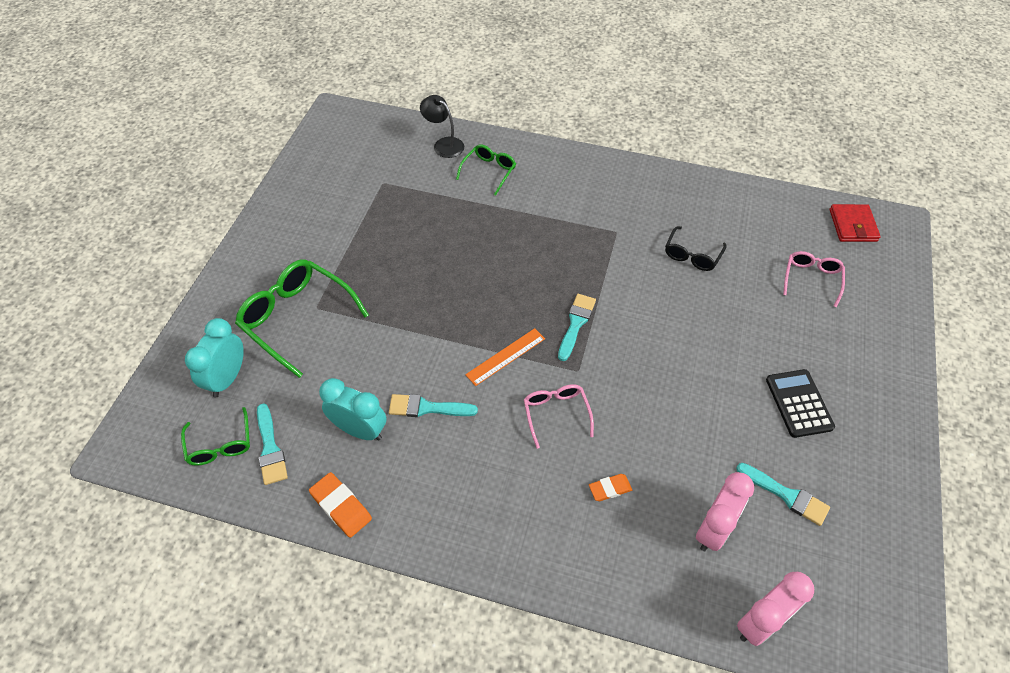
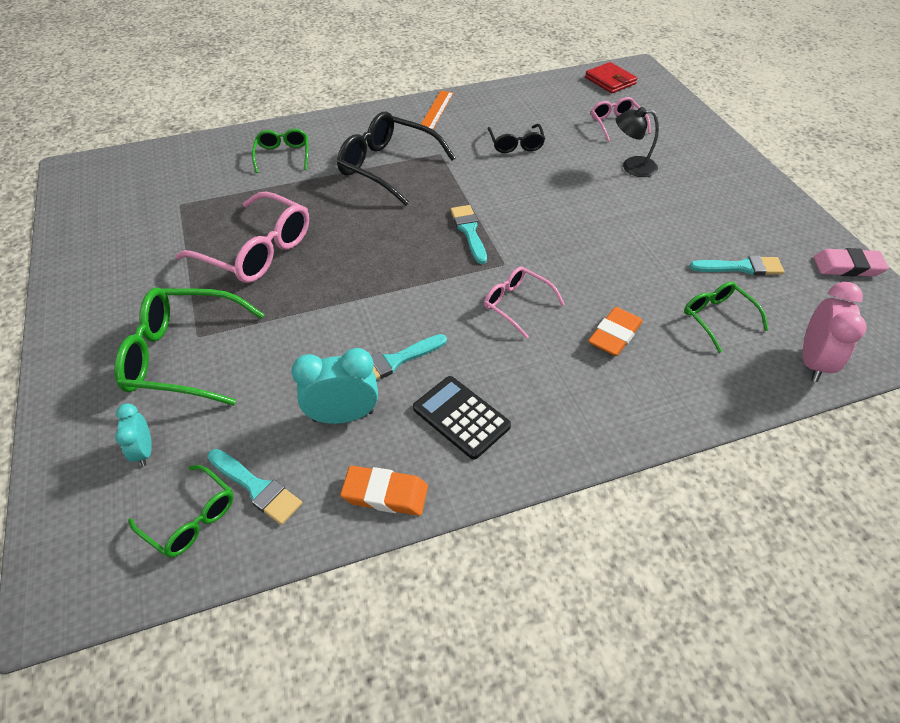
camera: 35 degrees left, 5 degrees down
(227, 378) = (144, 451): turquoise clock -> turquoise clock, size x0.59
(405, 254) = (256, 250): none -> pink glasses
(444, 144) = (218, 152): black lamp -> black lamp (632, 166)
(505, 356) = (431, 284): orange ruler -> orange ruler (436, 110)
(562, 224) = (388, 167): none -> black glasses
(610, 489) = (614, 335): orange eraser -> orange eraser, size x1.54
(714, 529) = (718, 318): pink clock -> green glasses
(799, 403) = (688, 204): black calculator -> black calculator (461, 417)
(897, 558) = (847, 267): none -> pink eraser

